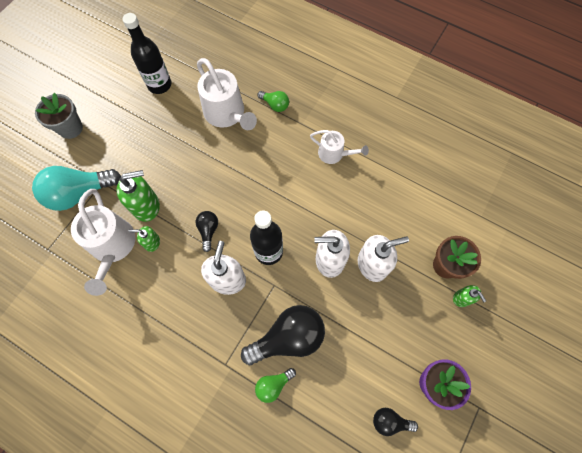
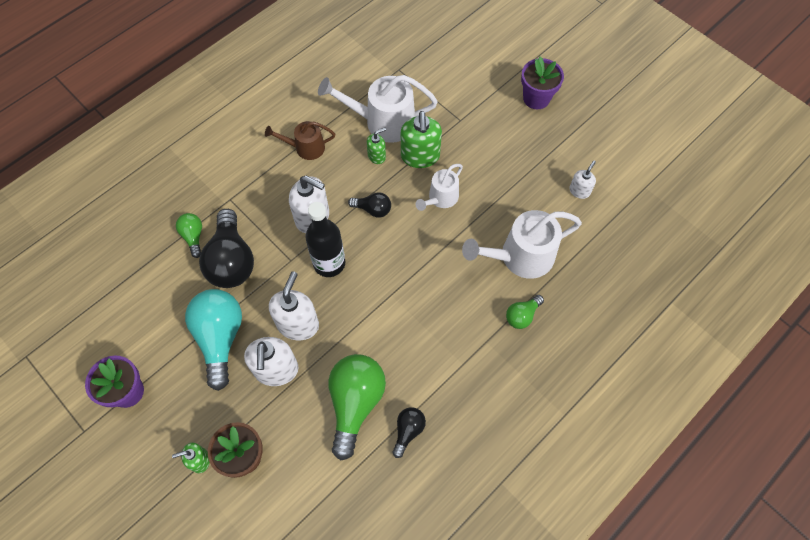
camera: 105 degrees right, 5 degrees down
(70, 128) = (536, 98): grey flower pot -> purple flower pot
(79, 193) = (452, 99): turquoise light bulb -> turquoise light bulb (220, 338)
(152, 242) = (377, 156): green soap dispenser -> green soap dispenser turned 45 degrees clockwise
(153, 310) = (306, 148): none -> brown watering can
(159, 85) = (579, 191): black bottle -> white soap dispenser
(334, 154) = (432, 369): white watering can -> white watering can (441, 198)
(377, 198) = (355, 403): none -> green light bulb
(390, 421) = (113, 334): black light bulb -> black light bulb (408, 431)

